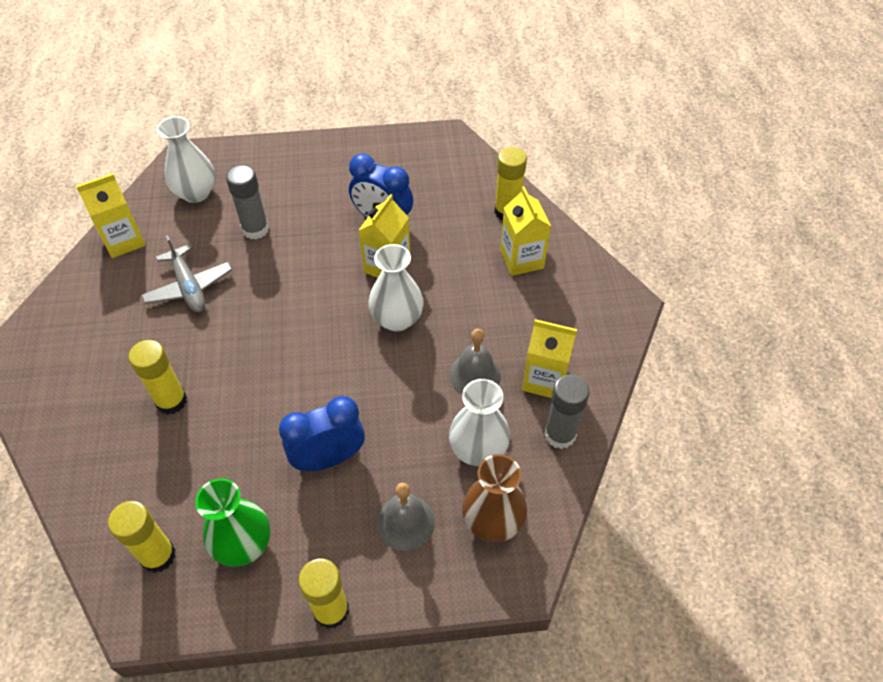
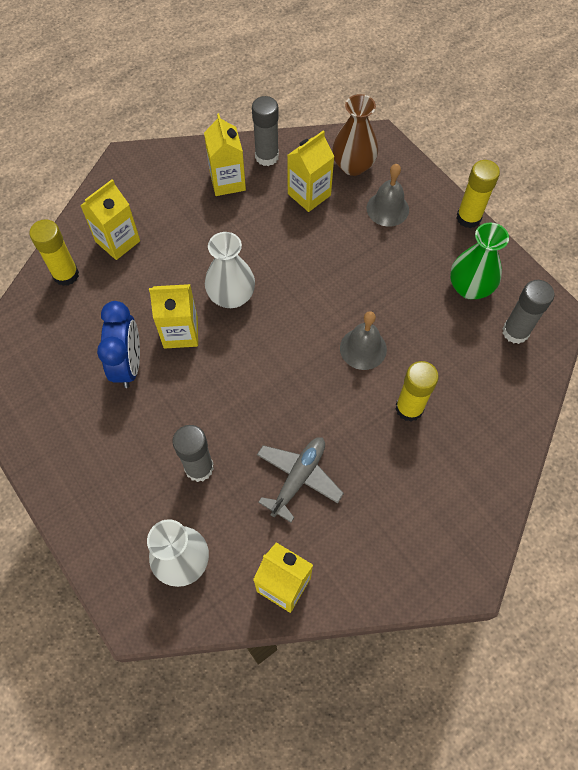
camera: 120 degrees left, 10 degrees up
(158, 555) = (515, 332): yellow glue stick -> grey glue stick
(328, 458) = (377, 275): blue clock -> none
(475, 375) = (250, 222): grey bell -> grey bell (363, 348)
(478, 449) = (309, 194): white vase -> yellow carton

